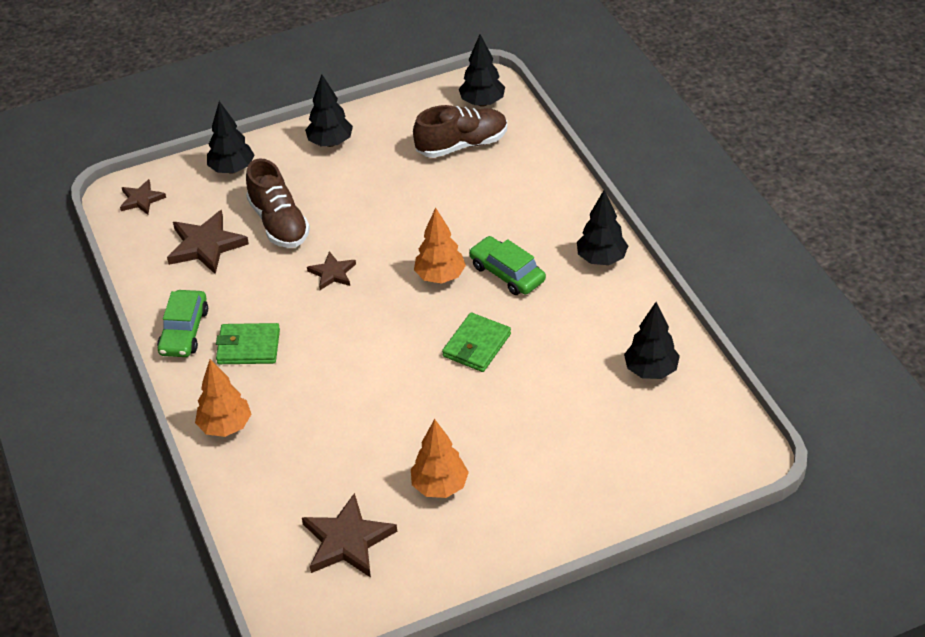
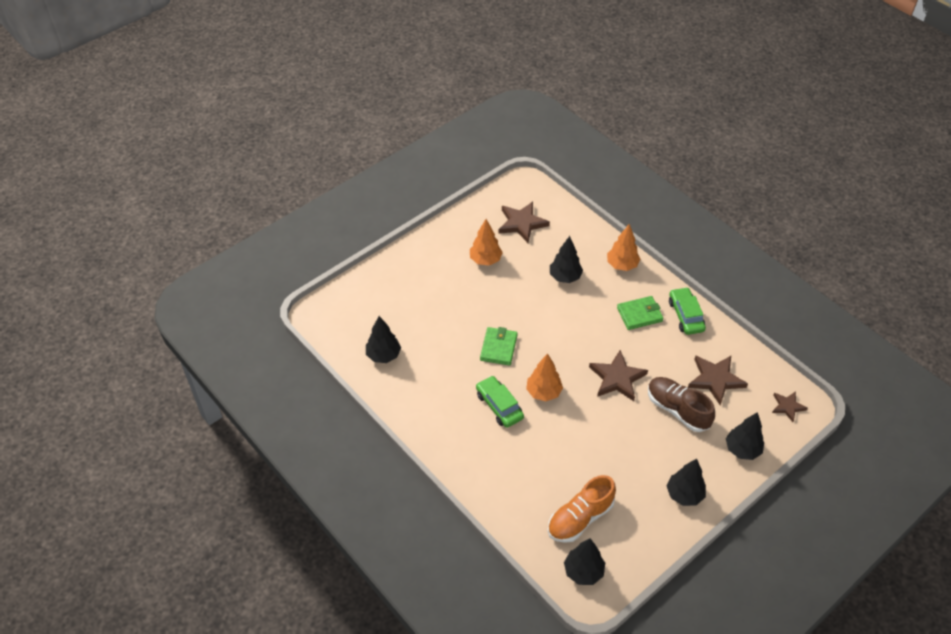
camera: 160 degrees right, 5 degrees up
(332, 273) = (617, 378): brown star -> brown star, size x1.69
(462, 145) = (580, 518): brown shoe -> orange shoe
(507, 273) = (499, 406): green car -> green car turned 150 degrees counterclockwise
(601, 259) = (437, 433): black tree -> black tree (565, 277)

